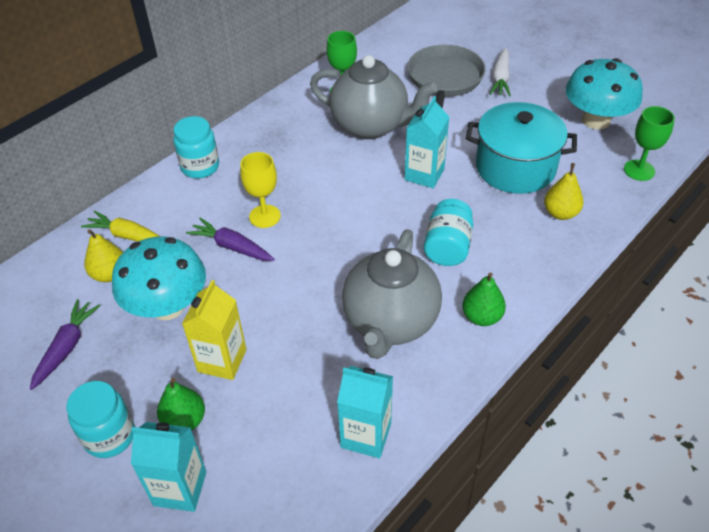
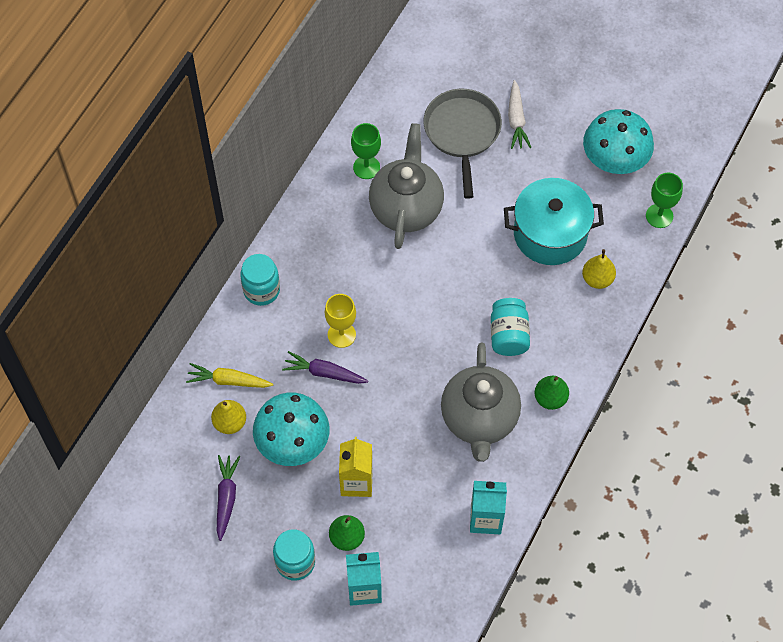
camera: 15 degrees left, 15 degrees up
(371, 126) = (406, 208): grey teapot -> grey teapot turned 90 degrees counterclockwise
(424, 174) = (470, 258): turquoise carton -> none

